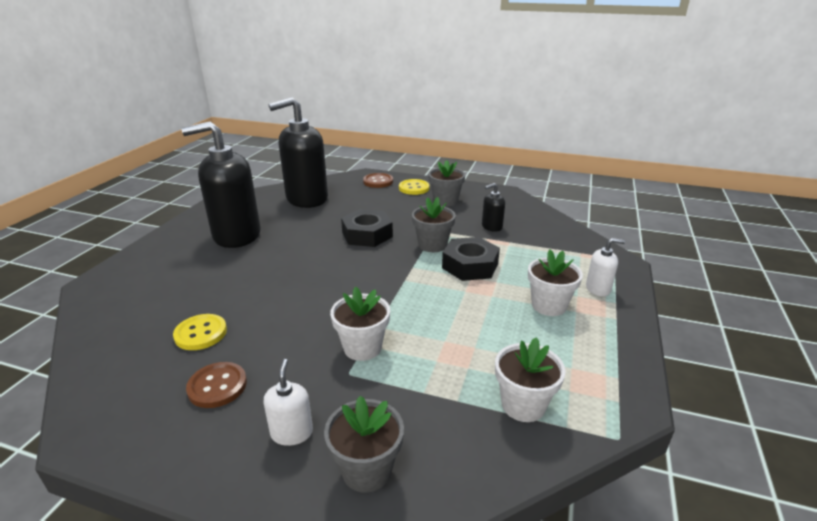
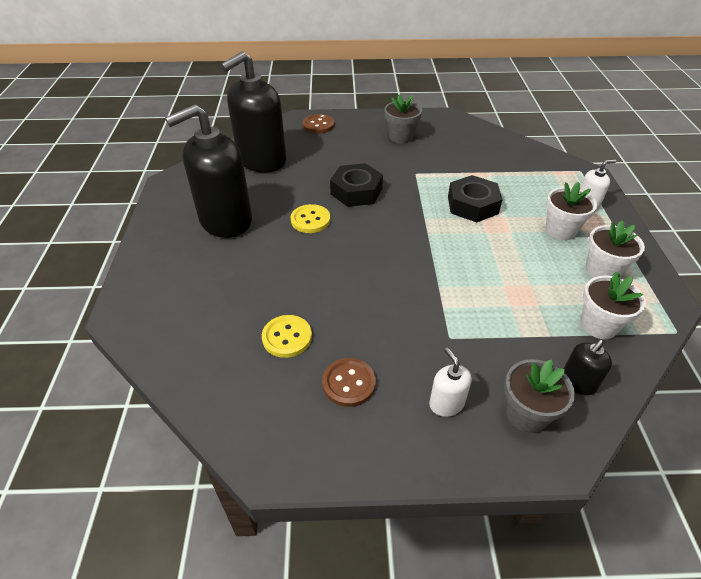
camera: 20 degrees left, 15 degrees up
(362, 347) = (443, 310): white flower pot -> white flower pot (602, 271)
(414, 188) = (360, 127): yellow button -> yellow button (310, 220)
(432, 245) = (425, 190): grey flower pot -> none
(491, 227) = (462, 158): black soap dispenser -> black soap dispenser (578, 382)

